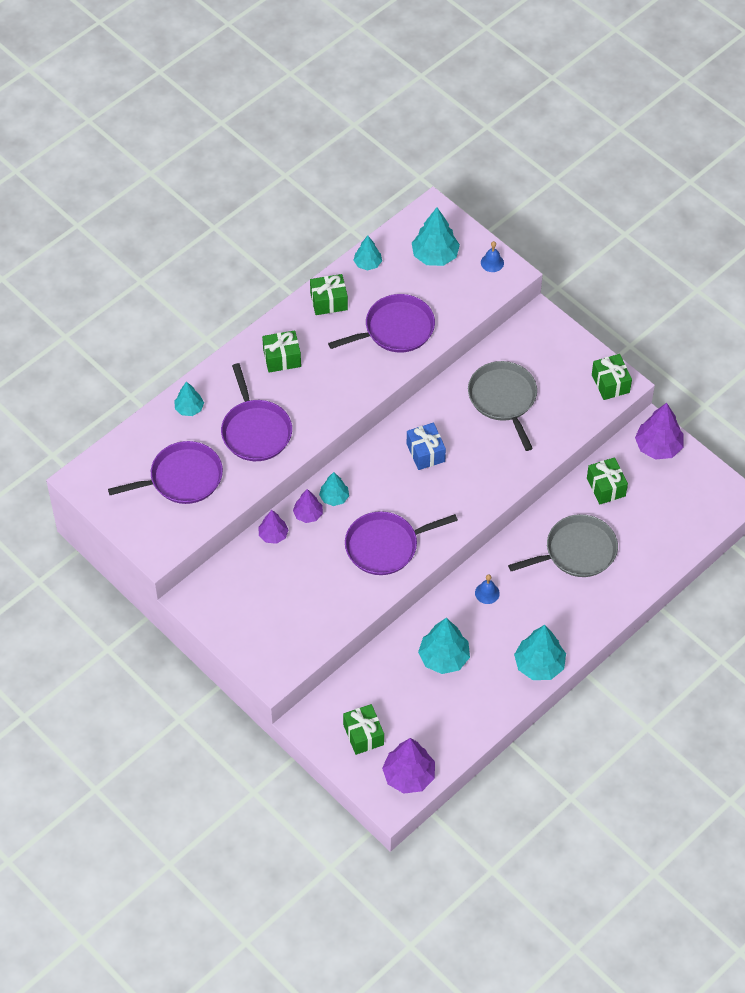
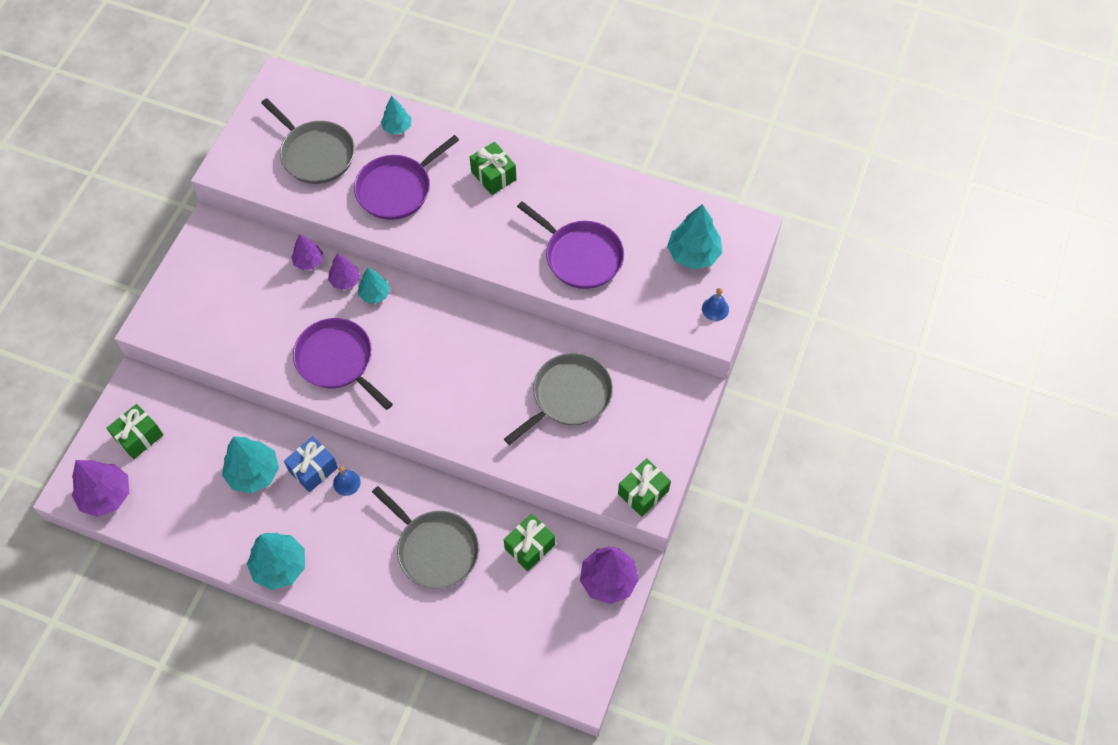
camera: 65 degrees right, 5 degrees up
(182, 478) = (315, 154): purple pan -> grey pan
(329, 301) = (583, 186): green gift -> none
(367, 264) = (648, 200): turquoise tree -> none
(425, 453) = (466, 352): blue gift -> blue gift (313, 469)

